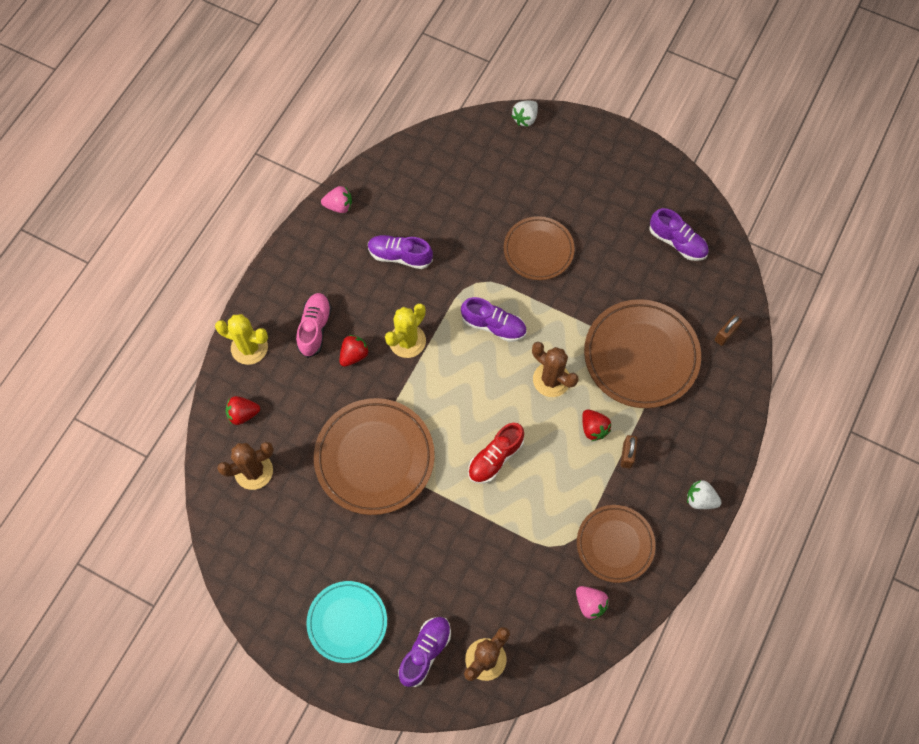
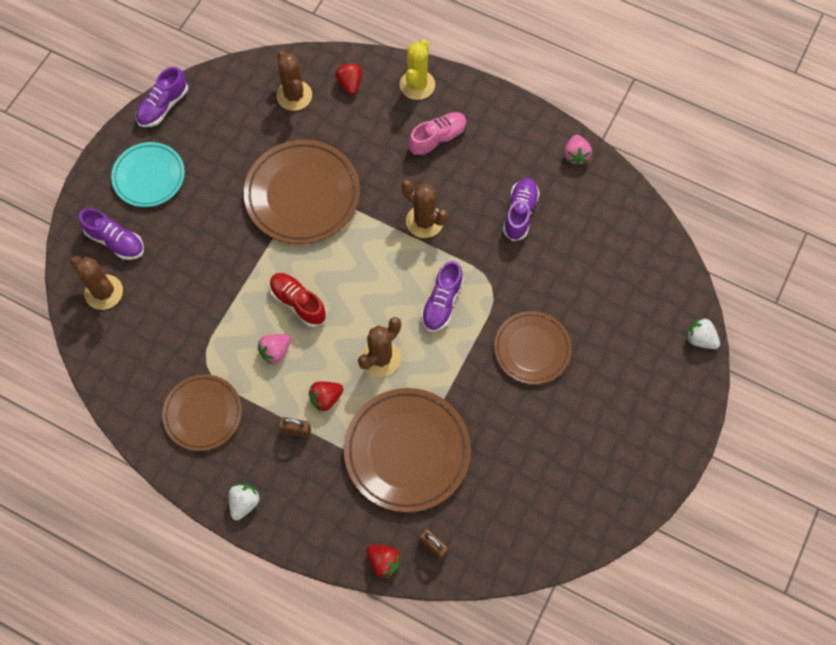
camera: 90 degrees right, 0 degrees up
(315, 328) = (438, 139): pink shoe -> pink shoe turned 45 degrees counterclockwise
(354, 355) = (409, 174): red strawberry -> red strawberry (383, 561)
(407, 341) = (424, 221): yellow cactus -> brown cactus
(590, 604) = (146, 387): pink strawberry -> pink strawberry (275, 351)
(677, 242) = (548, 500): purple shoe -> purple shoe (163, 106)

